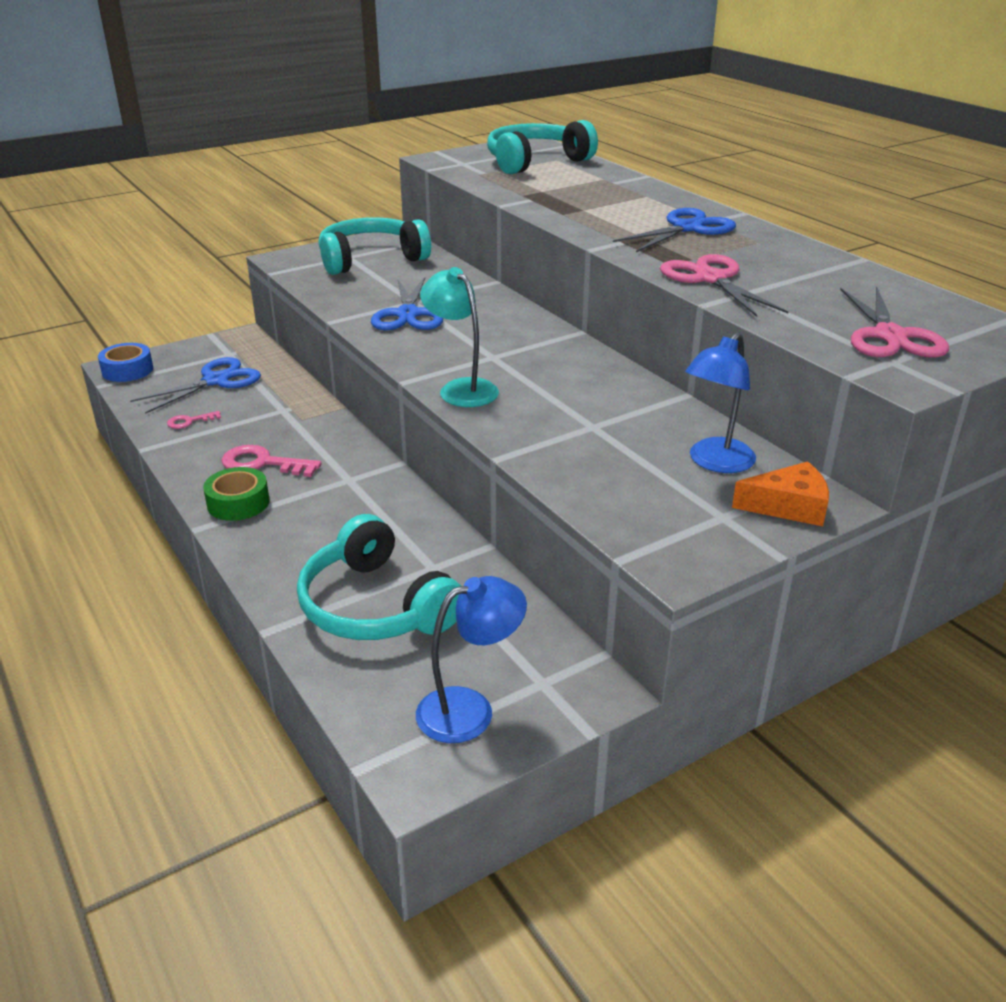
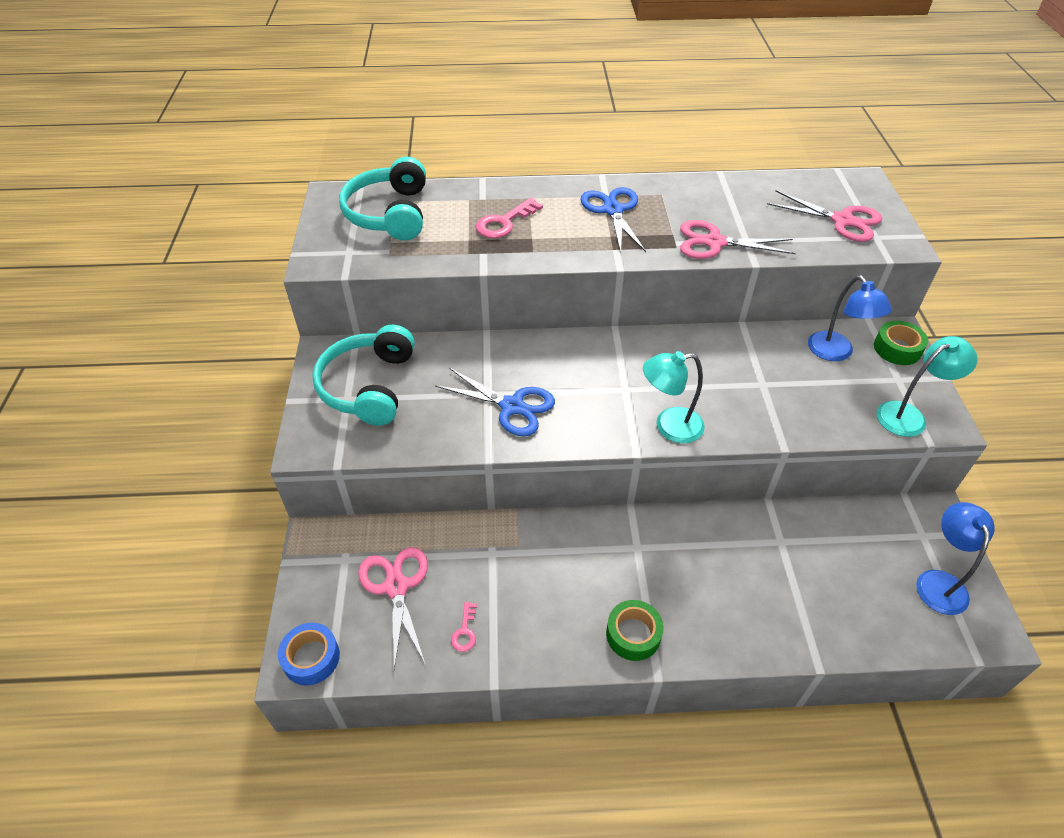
camera: 60 degrees left, 15 degrees up
(216, 381) = (396, 587): blue scissors -> pink scissors
(263, 463) = (578, 597): pink key -> pink key (504, 222)
(376, 606) = (814, 591): turquoise headphones -> none
(657, 534) = (909, 415): none -> turquoise lamp
(788, 506) = (897, 349): orange cheese -> green tape

